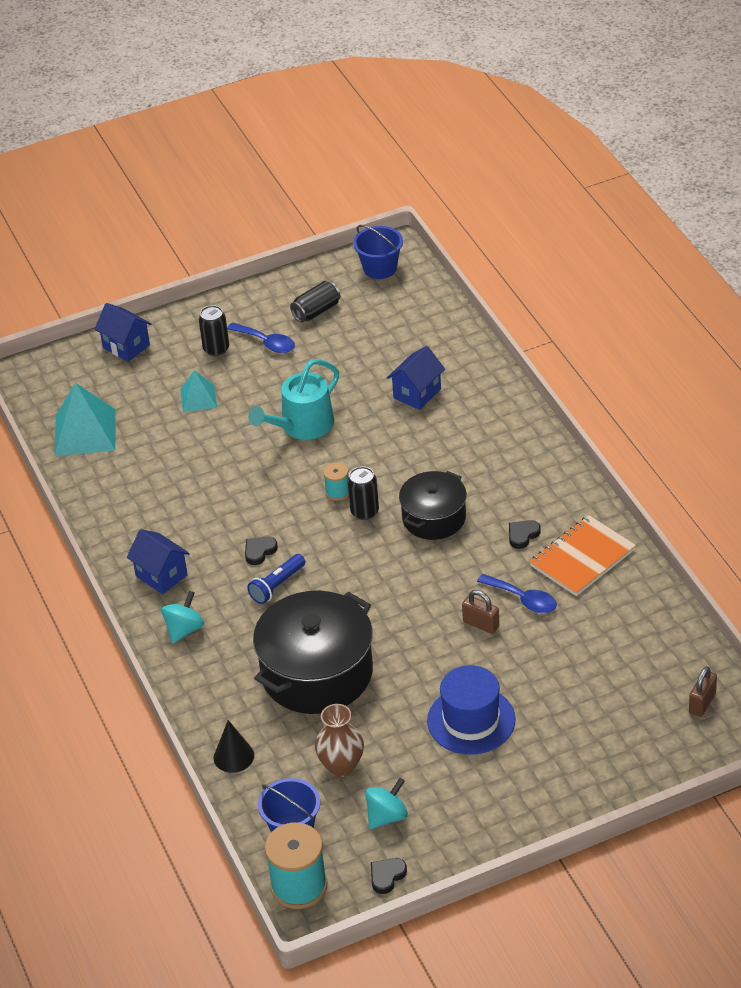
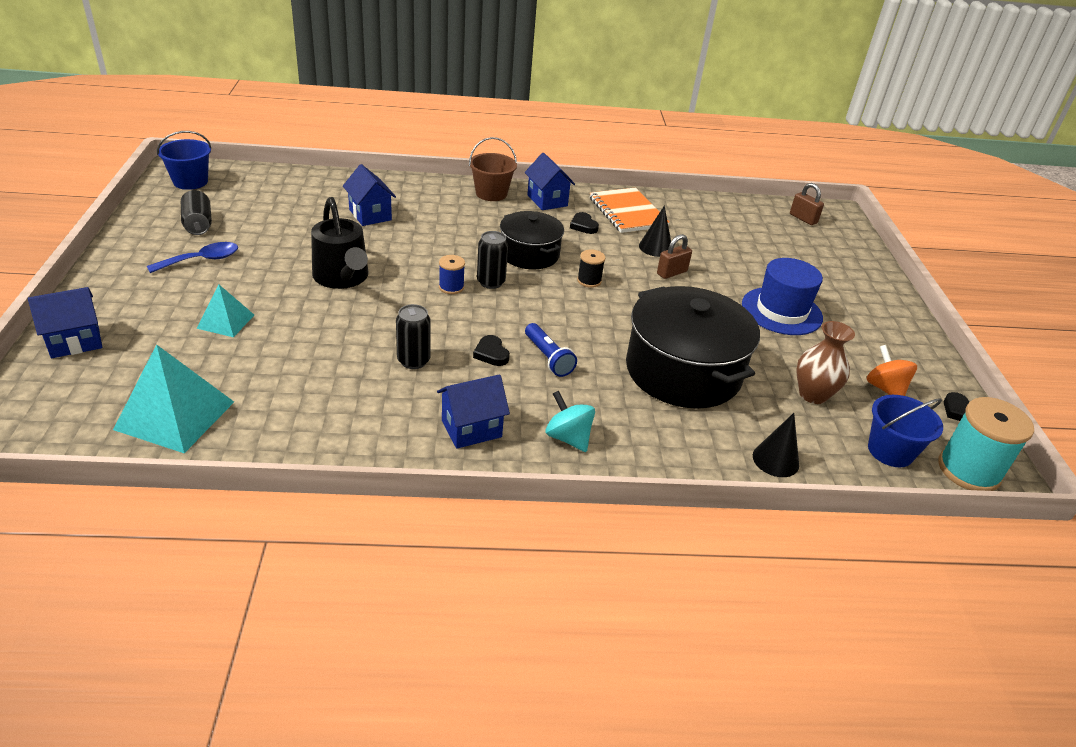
camera: 75 degrees left, 5 degrees down
(216, 349) = (168, 289): black can -> black can (413, 361)
(302, 426) = (342, 277): turquoise watering can -> black watering can
(337, 492) = (451, 287): turquoise spool -> blue spool
(387, 816) = (884, 388): turquoise spinning top -> orange spinning top
(418, 572) = (589, 281): none -> black spool
(523, 599) = (655, 247): blue spoon -> black cone
(531, 450) = (491, 193): none -> brown bucket
(553, 492) = (547, 200): none -> blue house

